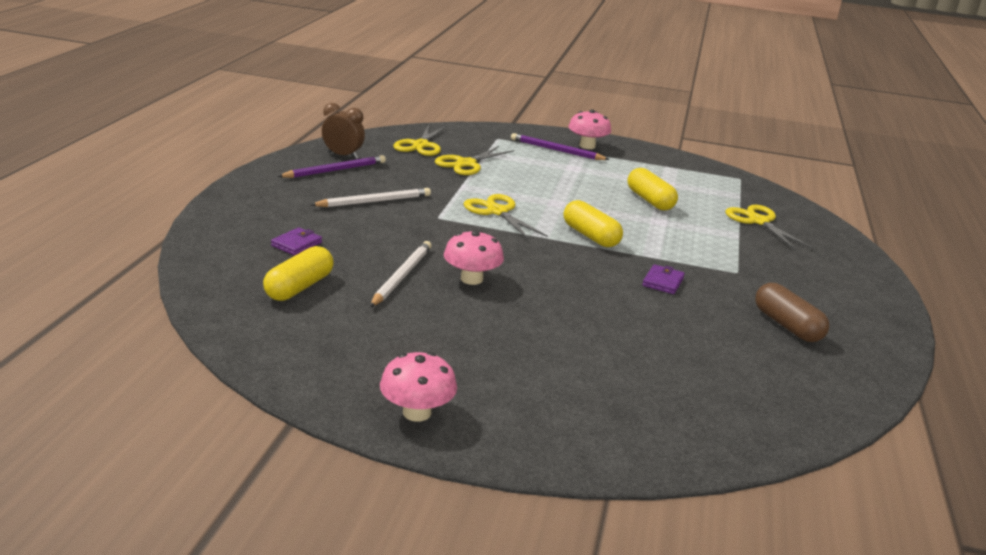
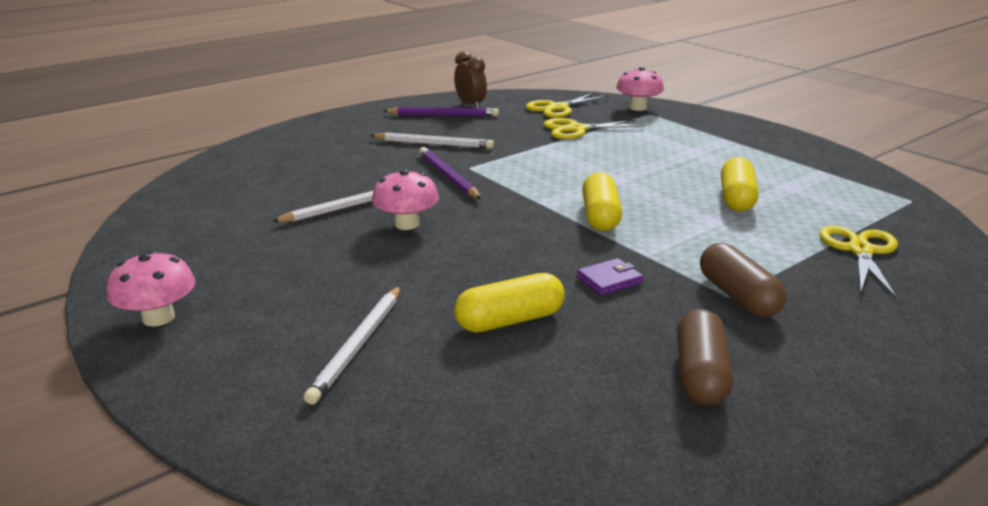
camera: 40 degrees right, 0 degrees up
(296, 244) = (311, 163): purple wallet -> none
(299, 287) = (255, 194): yellow capsule -> yellow capsule (510, 320)
(497, 212) = (536, 174): yellow scissors -> none
(556, 150) = (699, 133): purple pencil -> purple pencil (448, 176)
(587, 146) = (745, 135): pink mushroom -> pink mushroom (638, 108)
(589, 378) = (358, 345): none -> white pencil
(741, 271) = (738, 296): none -> brown capsule

